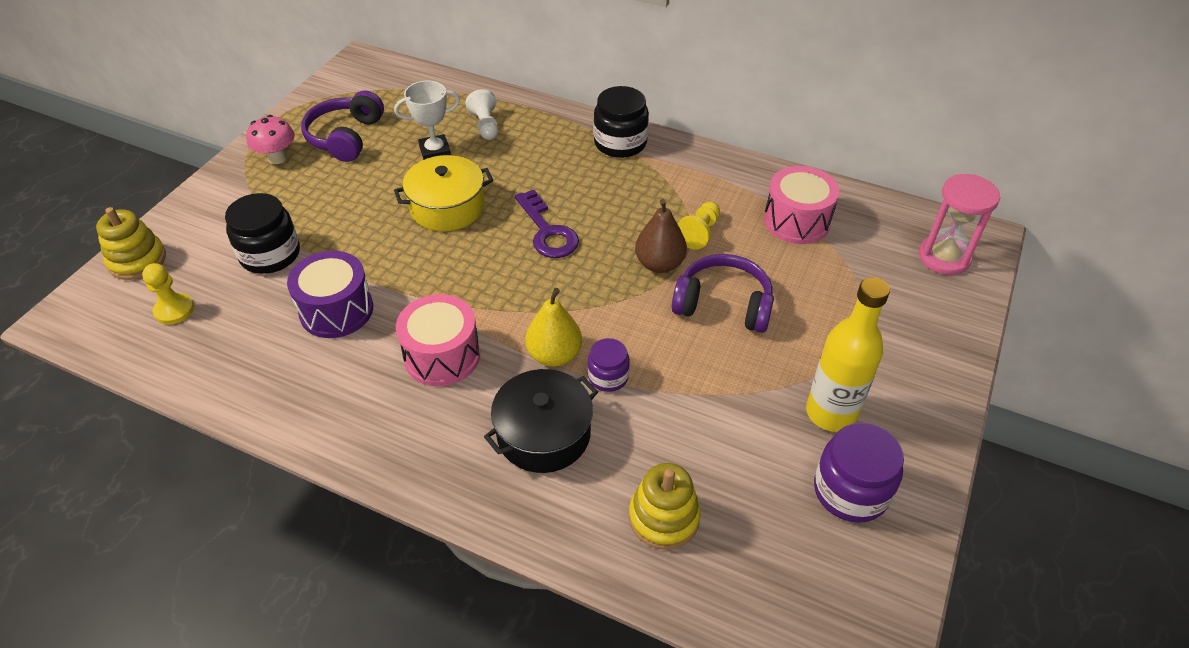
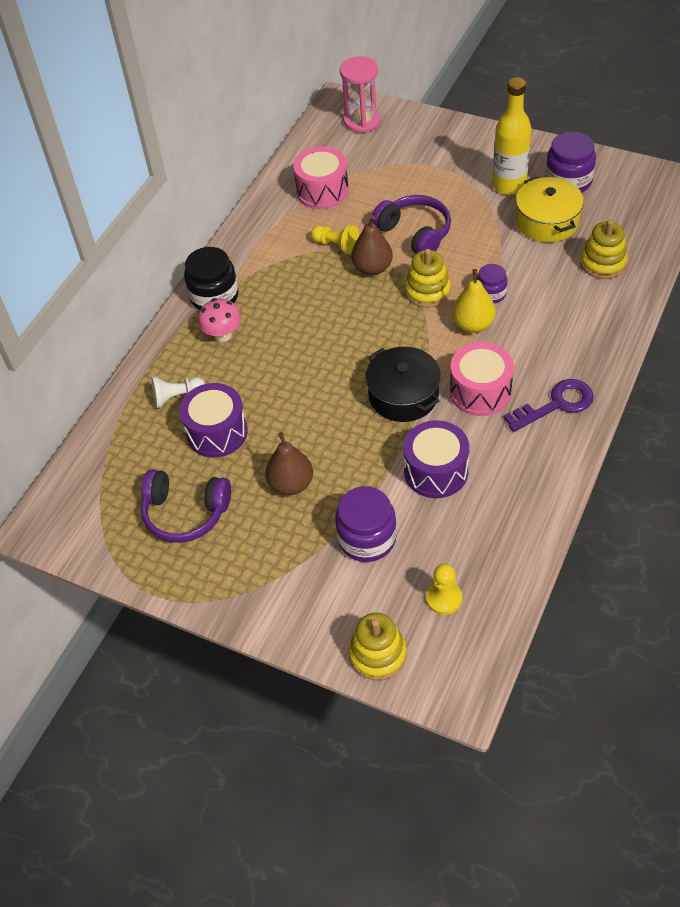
camera: 85 degrees left, 5 degrees up
(270, 254) = (367, 538): black jar -> purple jar
(277, 158) = (217, 569): pink mushroom -> pink mushroom (223, 335)
(356, 201) = (291, 484): none -> brown pear
(435, 152) = (217, 432): white trophy -> purple drum
(447, 207) = (301, 412): yellow pot -> yellow pot (547, 221)
(543, 434) = (547, 325): black pot -> black pot (403, 395)
(547, 231) = (334, 338): purple key -> purple key (556, 404)
(617, 313) = (427, 291): none -> yellow stacking toy
(723, 305) = (415, 233): purple headphones -> purple headphones turned 120 degrees clockwise

